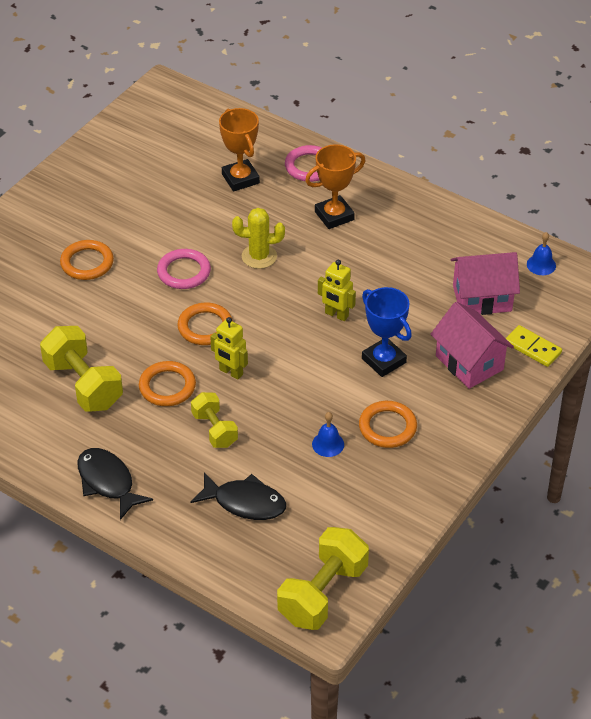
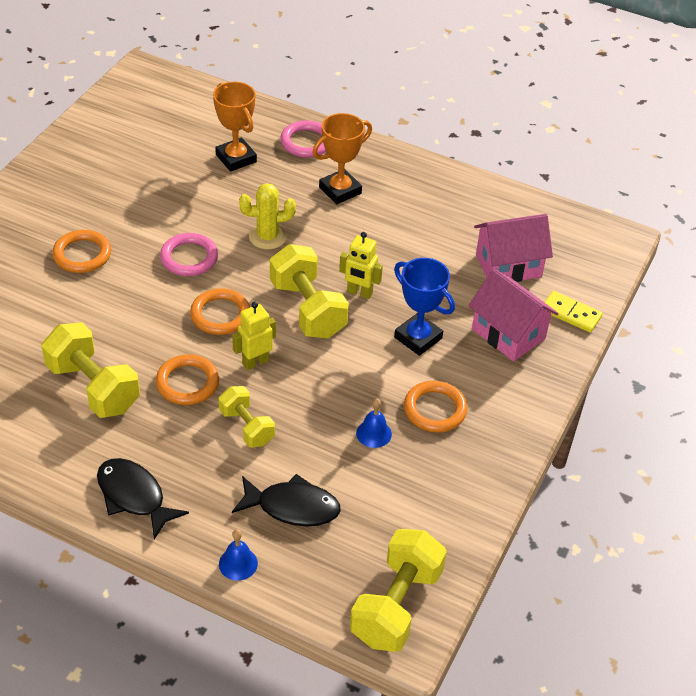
camera: 10 degrees left, 0 degrees up
(231, 372) = (255, 362): yellow robot -> yellow robot turned 120 degrees clockwise
(286, 327) = (307, 309): none -> yellow dumbbell
(541, 265) = (561, 227): blue bell -> blue bell (238, 563)

